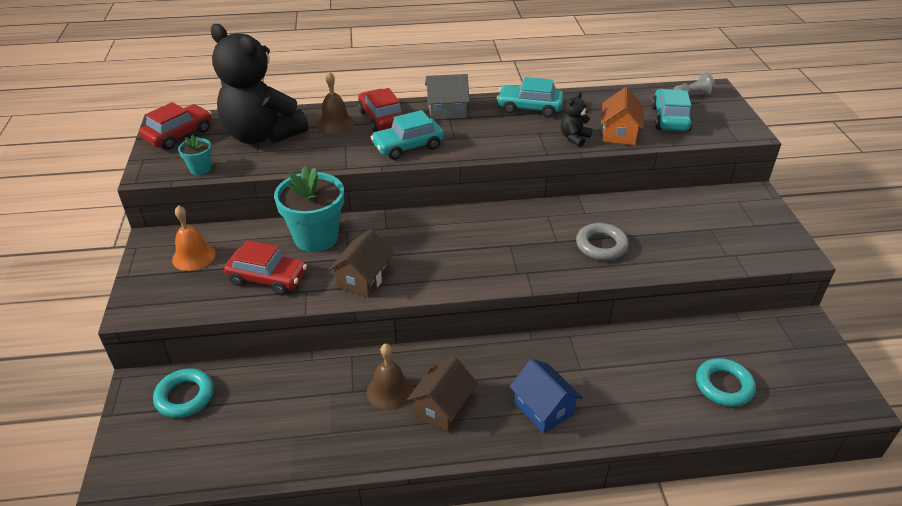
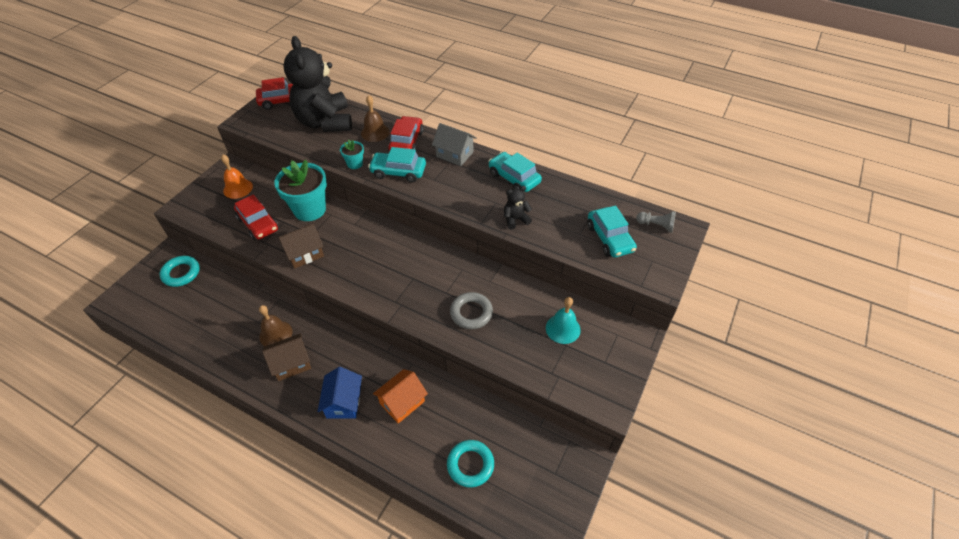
camera: 35 degrees right, 10 degrees up
(200, 169) = (268, 132): turquoise flower pot -> turquoise flower pot (355, 164)
(619, 133) = (553, 232): orange house -> orange house (402, 402)
(670, 119) = (609, 238): turquoise car -> turquoise car turned 120 degrees clockwise
(692, 218) = (563, 328): none -> turquoise bell

